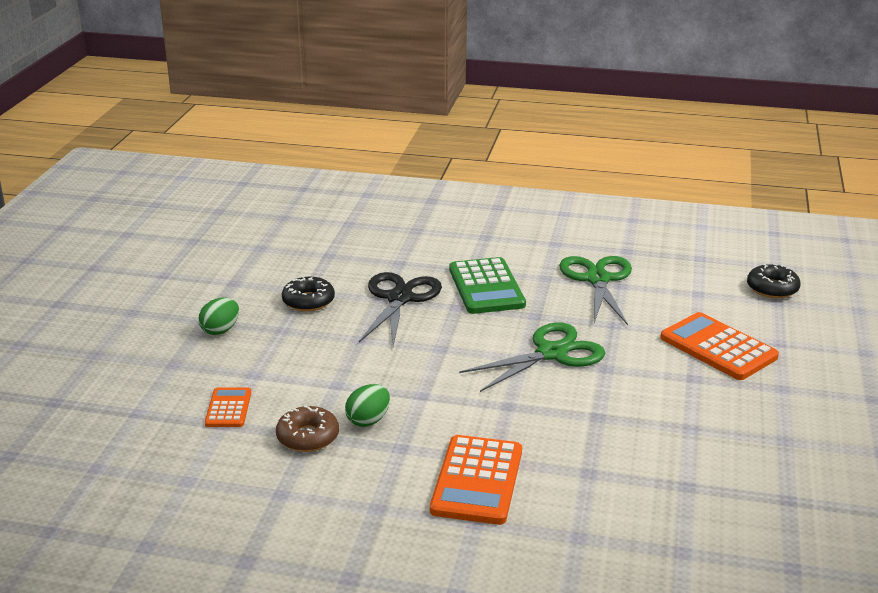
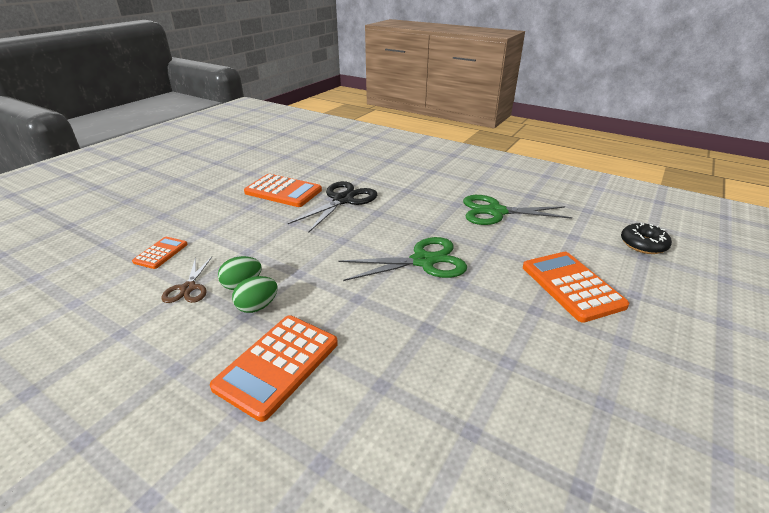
camera: 20 degrees right, 5 degrees up
(220, 330) = (213, 199): green egg -> green egg (257, 306)
(308, 301) = (283, 191): black donut -> orange calculator
(308, 437) = (188, 288): brown donut -> brown scissors
(486, 287) = (408, 203): green calculator -> none
(598, 279) = (495, 212): green scissors -> green scissors turned 105 degrees counterclockwise

